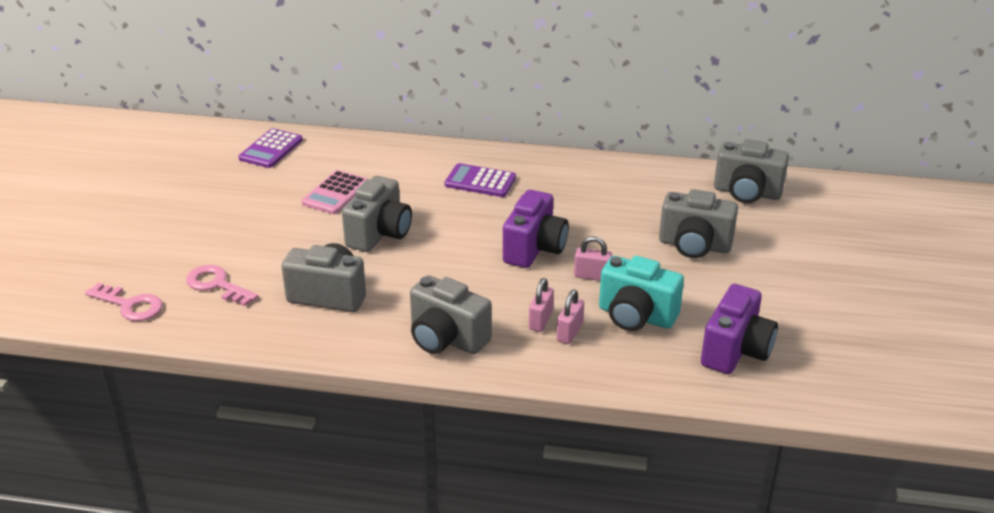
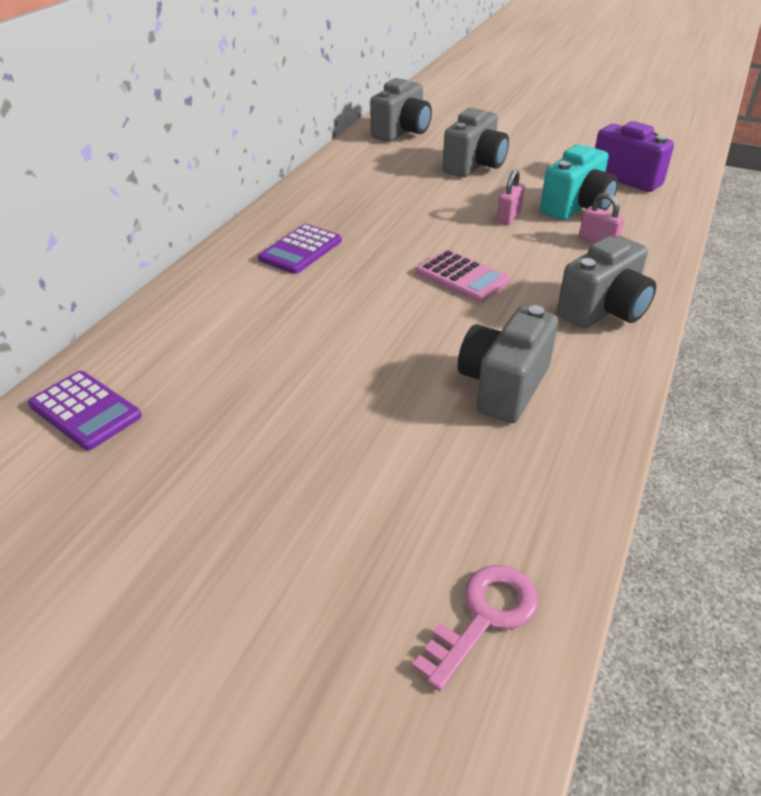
camera: 75 degrees left, 5 degrees up
(217, 285) = (452, 497): pink key -> none
(335, 193) = (260, 358): pink calculator -> pink calculator (462, 277)
(379, 234) = (379, 332): grey camera -> none
(534, 249) = (451, 238): purple camera -> none
(540, 320) = (577, 253): pink padlock -> none

